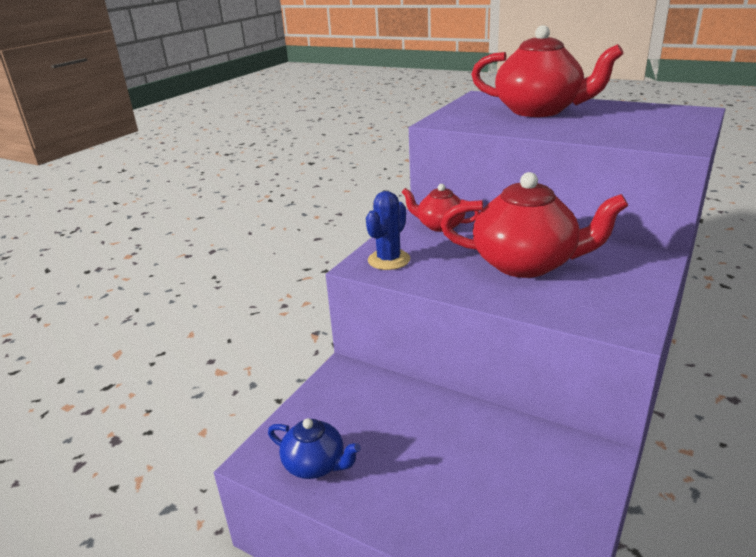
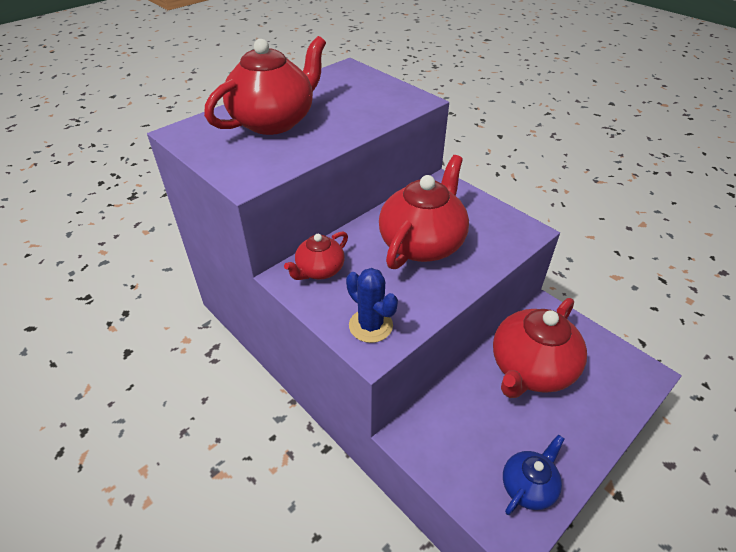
camera: 75 degrees left, 15 degrees up
(478, 451) = (530, 369): none -> red teapot

